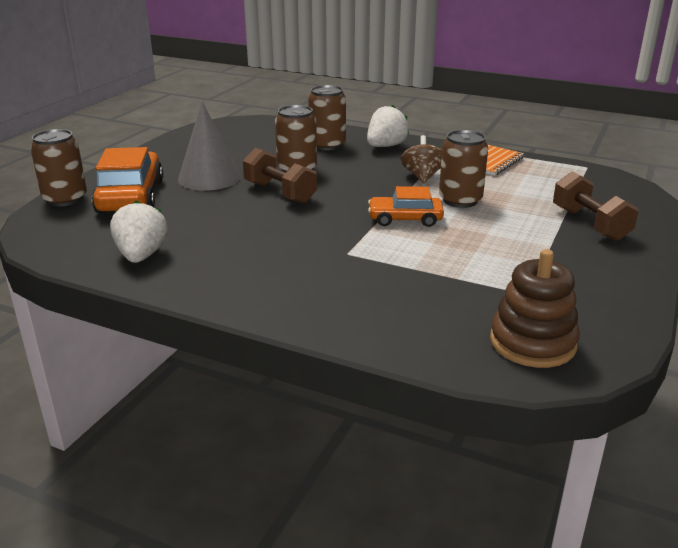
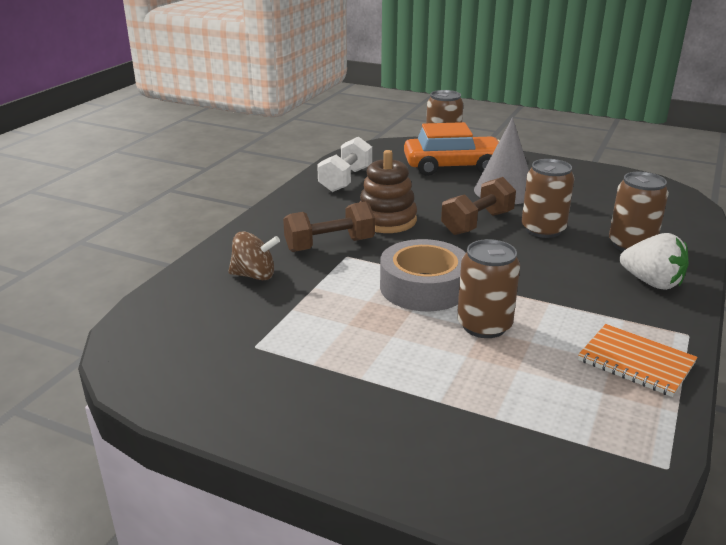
camera: 90 degrees right, 0 degrees up
(141, 256) = (346, 180): white strawberry -> white dumbbell
(405, 219) = (424, 287): orange car -> grey tape
(422, 176) = (553, 304): brown spinning top -> brown spinning top (254, 275)
(532, 342) = (169, 337): brown stacking toy -> brown stacking toy (386, 220)
(589, 224) = (426, 423): brown dumbbell -> brown dumbbell (329, 245)

